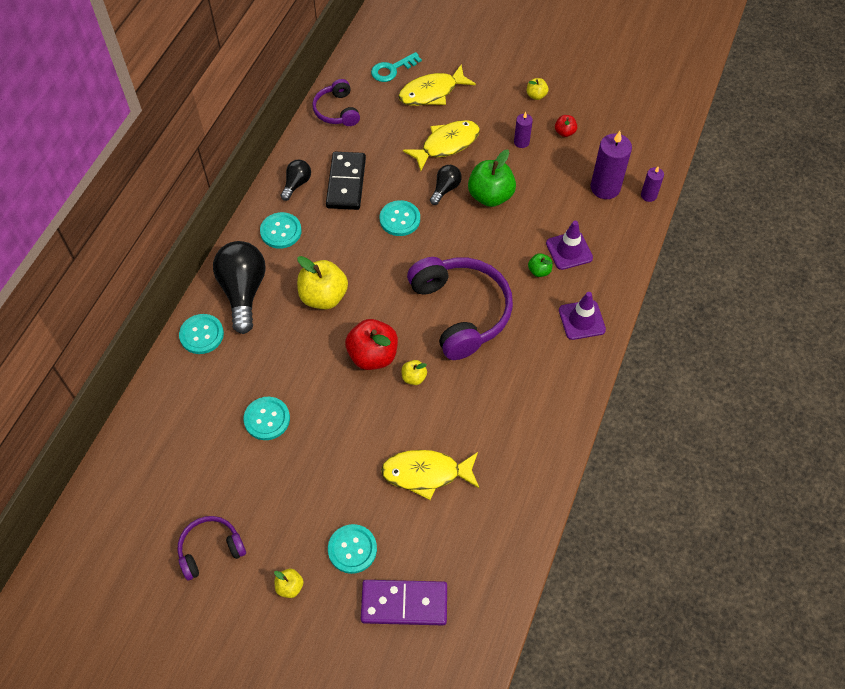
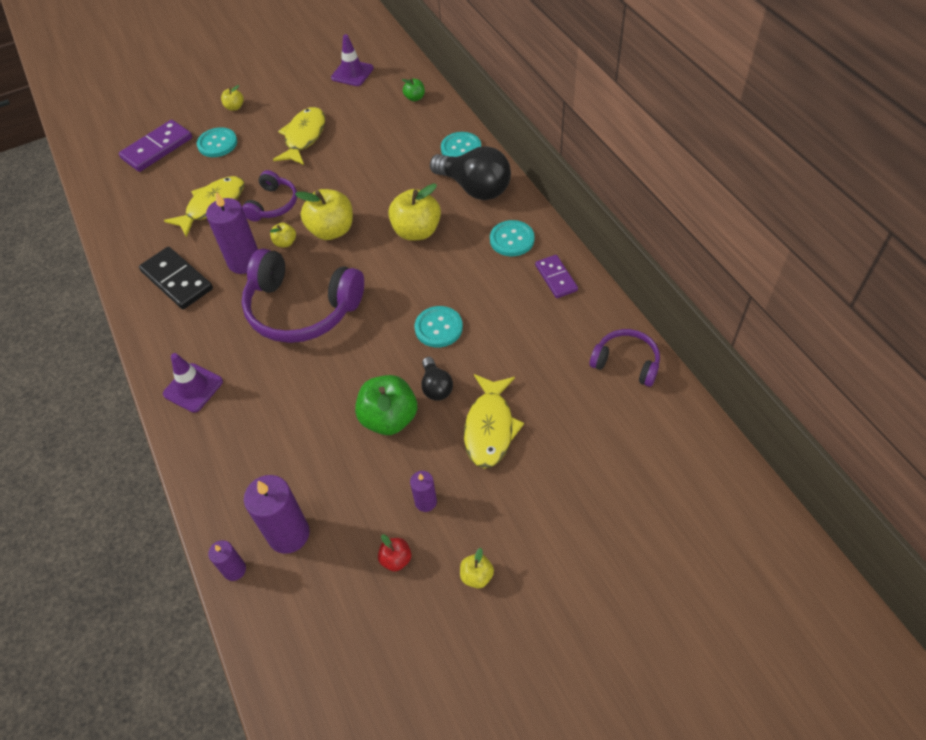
camera: 135 degrees right, 5 degrees down
(210, 550) = (300, 86): purple headphones -> purple headphones (273, 204)
(267, 419) = (353, 149): turquoise button -> none
(296, 184) = (556, 278): black light bulb -> purple domino
(346, 183) = (521, 314): black domino -> black domino (177, 280)
(373, 355) = (331, 230): red apple -> yellow apple
(392, 69) = (649, 452): turquoise key -> none
(432, 92) = (578, 467): yellow fish -> yellow fish (304, 137)
(457, 390) = (244, 261): none -> purple candle
(539, 271) = (271, 394): green apple -> green apple (414, 98)
(569, 250) = (262, 435): purple traffic cone -> purple traffic cone (352, 73)

